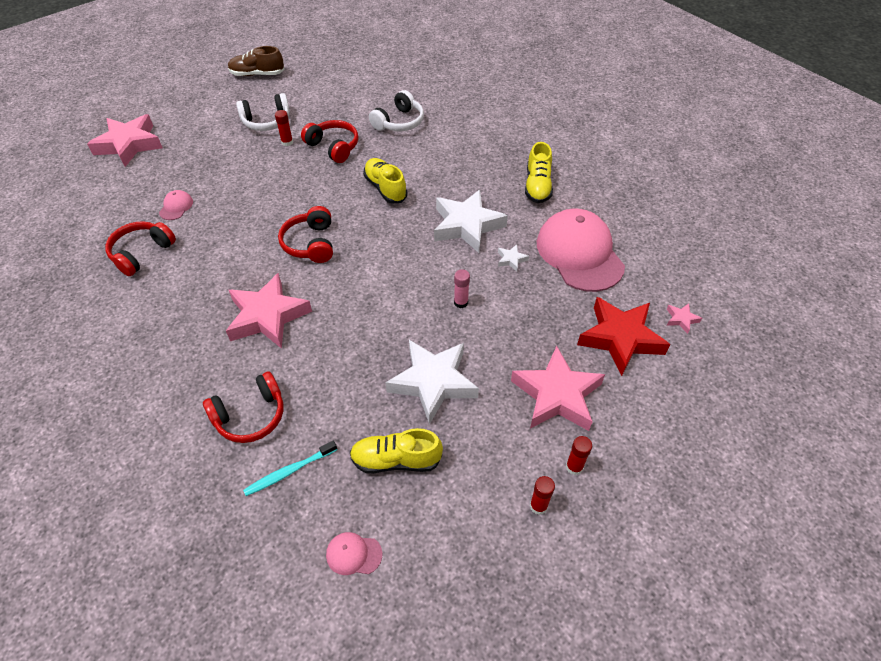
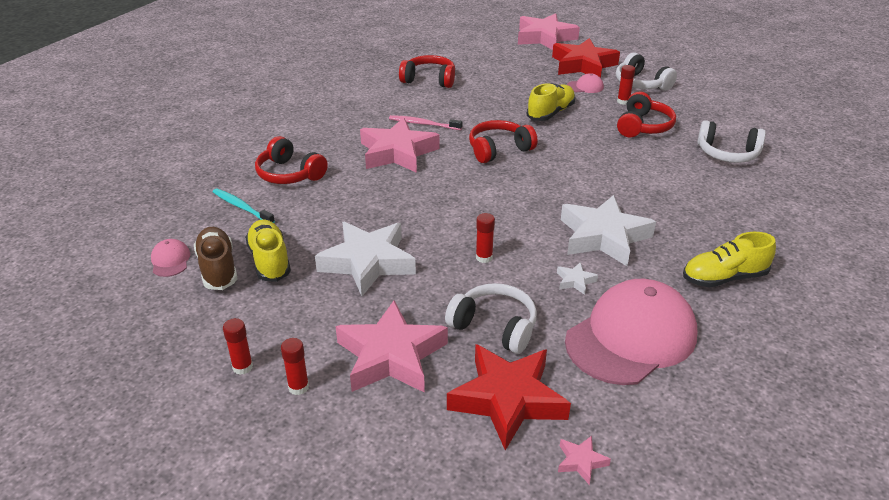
camera: 70 degrees right, 15 degrees down
(176, 207) = (491, 77): pink cap -> pink cap (585, 87)
(205, 141) = (583, 65): none -> red star
(228, 282) = (423, 124): none -> pink toothbrush
(257, 74) = (703, 60): brown shoe -> brown shoe (218, 268)
(385, 188) = (612, 171): yellow shoe -> yellow shoe (550, 113)
(461, 302) = (484, 257): pink glue stick -> red glue stick
(545, 322) = (494, 326): none -> white headphones

